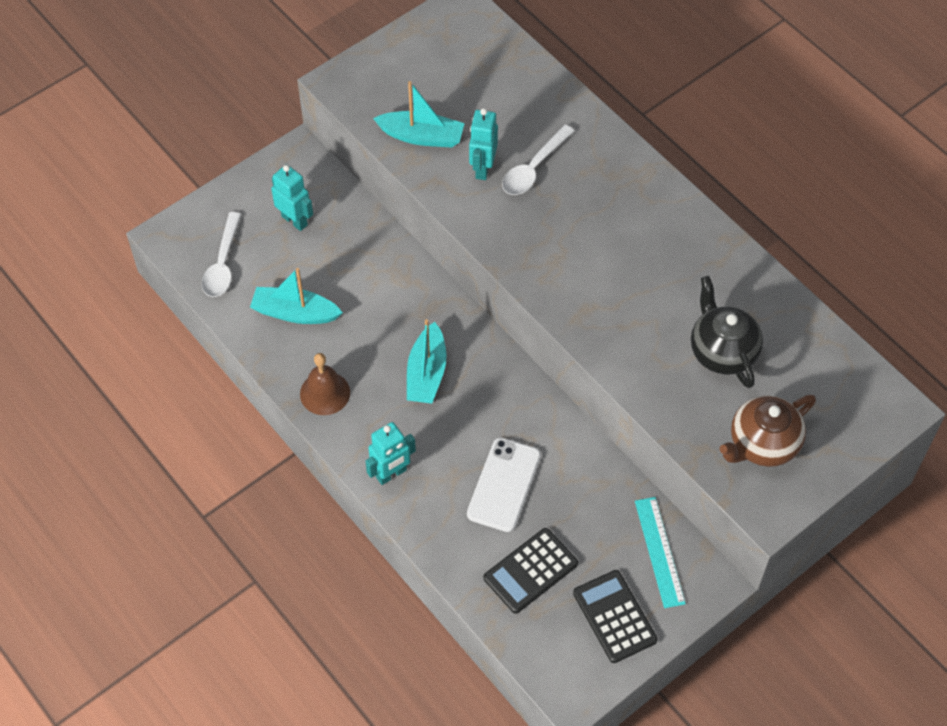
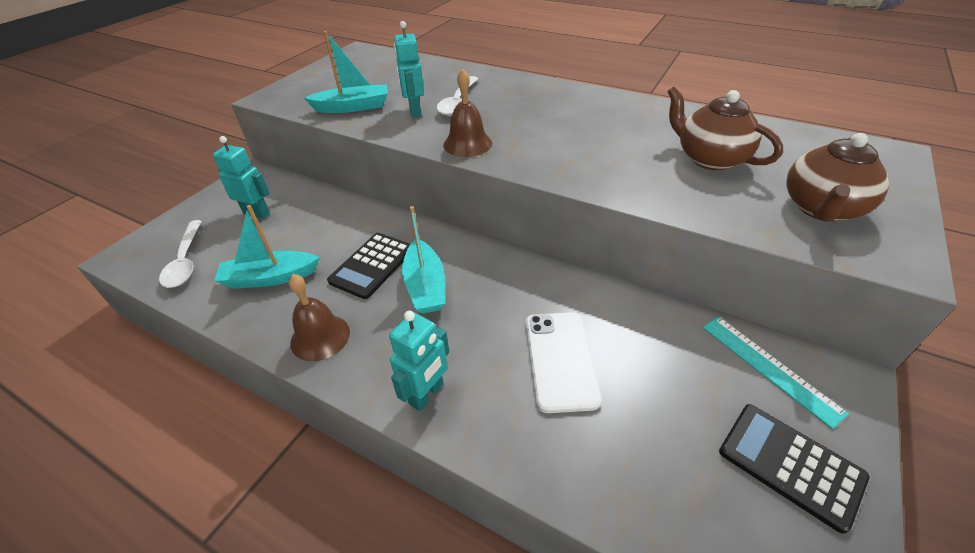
camera: 20 degrees left, 15 degrees down
(512, 244) = (467, 144): none -> brown bell
(530, 571) = (652, 447): black calculator -> black calculator (372, 265)
(722, 351) = (709, 158): black teapot -> brown teapot

